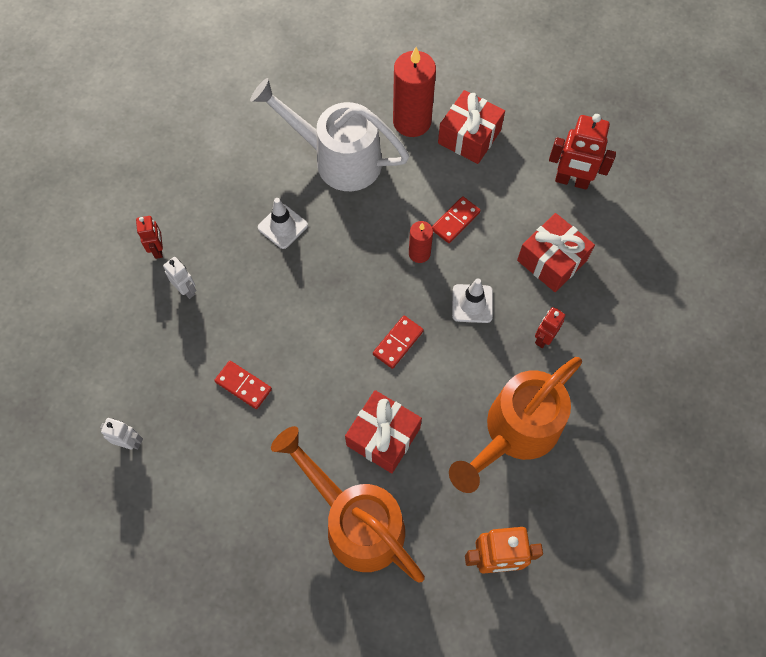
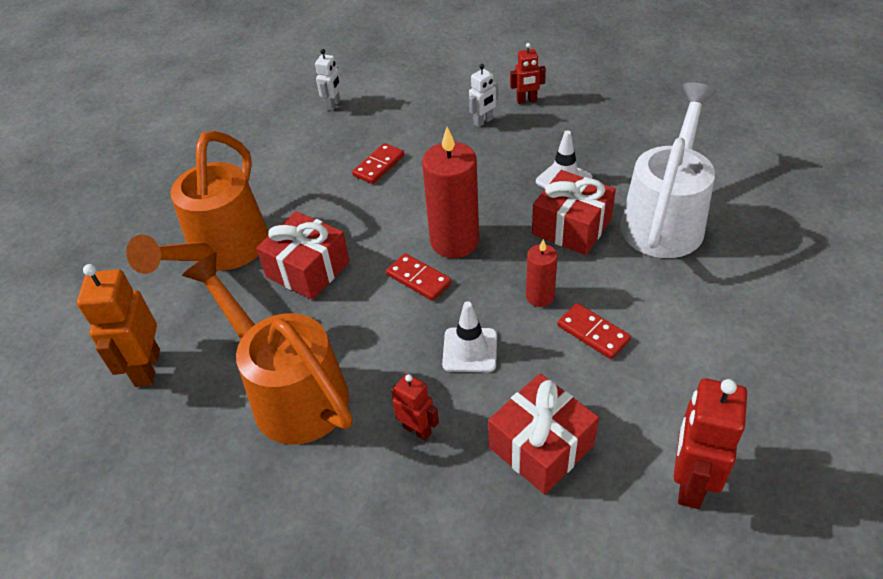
camera: 95 degrees right, 20 degrees down
(356, 522) = (222, 251): orange watering can -> orange watering can turned 150 degrees clockwise
(412, 121) = (745, 286): red candle -> red candle (454, 241)
(469, 137) = (738, 349): red gift -> red gift (571, 227)

